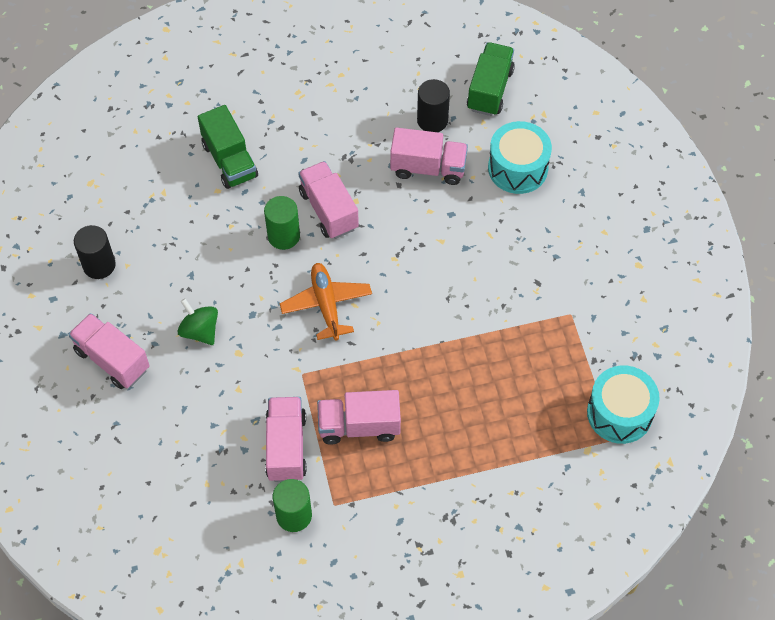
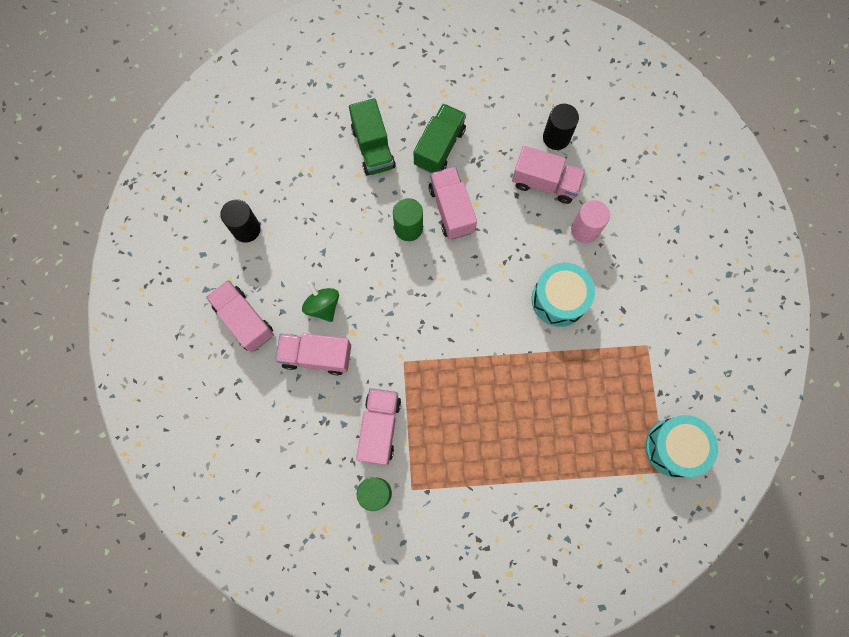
camera: 10 degrees right, 15 degrees up
(326, 305) = (435, 300): orange plane -> none
(359, 426) = (445, 419): pink truck -> pink truck (316, 356)
(480, 208) = (585, 230): none -> pink cylinder
(490, 89) = (612, 115): green truck -> green truck (439, 147)
(517, 168) = (624, 196): turquoise drum -> turquoise drum (559, 299)

